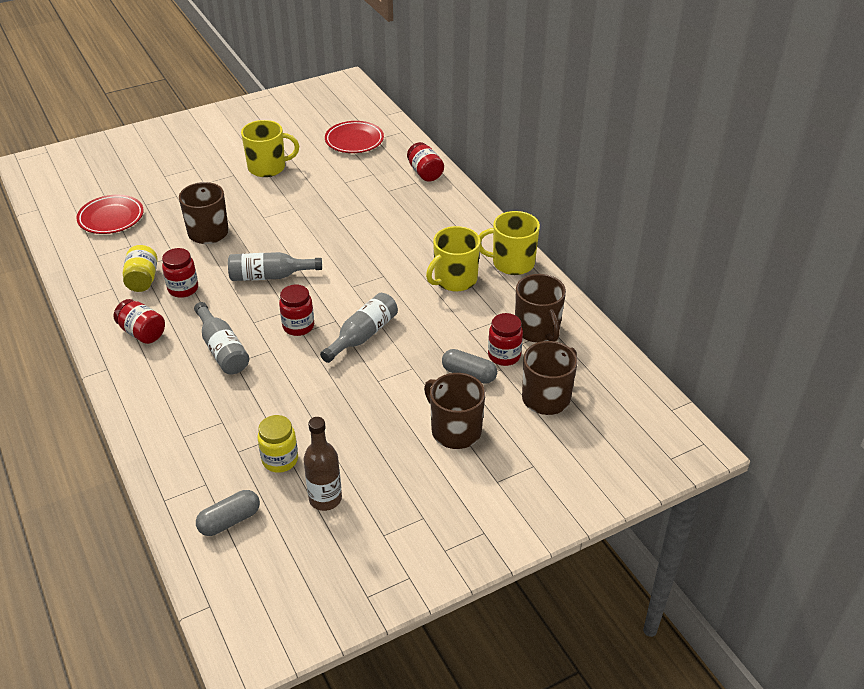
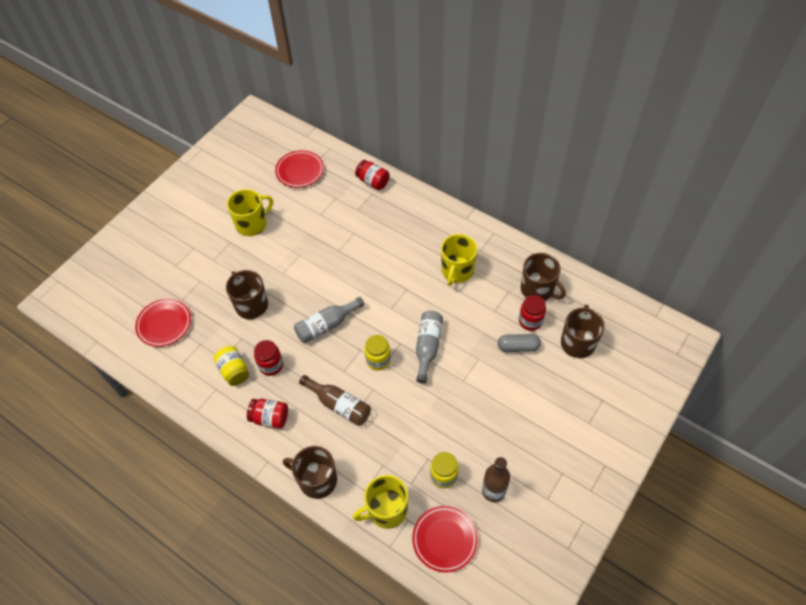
camera: 25 degrees left, 15 degrees up
(222, 349) = (339, 405): grey bottle -> brown bottle
(229, 521) = (444, 539): grey capsule -> red plate
(298, 326) = (378, 360): red jar -> yellow jar
(455, 430) = (538, 396): brown mug -> brown mug (317, 480)
(512, 263) = (485, 239): yellow mug -> yellow mug (386, 510)

